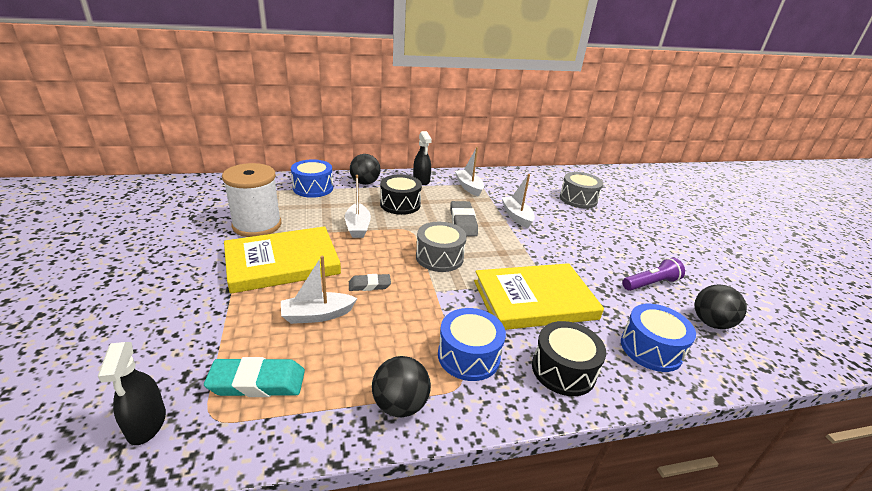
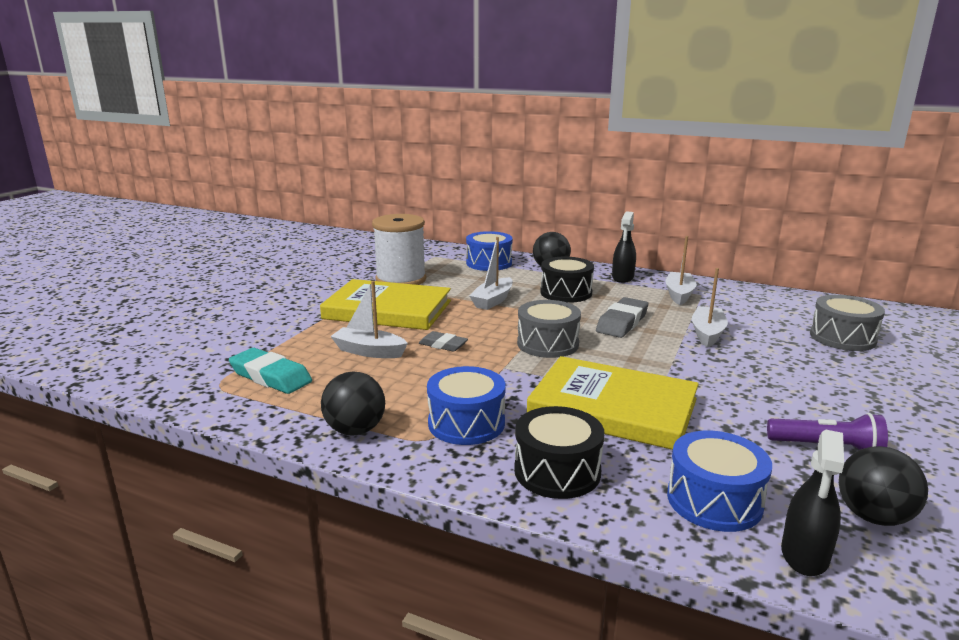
camera: 40 degrees right, 10 degrees down
(146, 423) = (180, 373): black spray bottle -> black spray bottle (804, 555)

